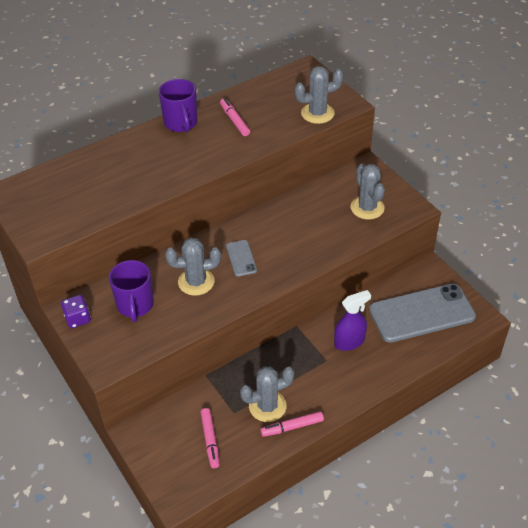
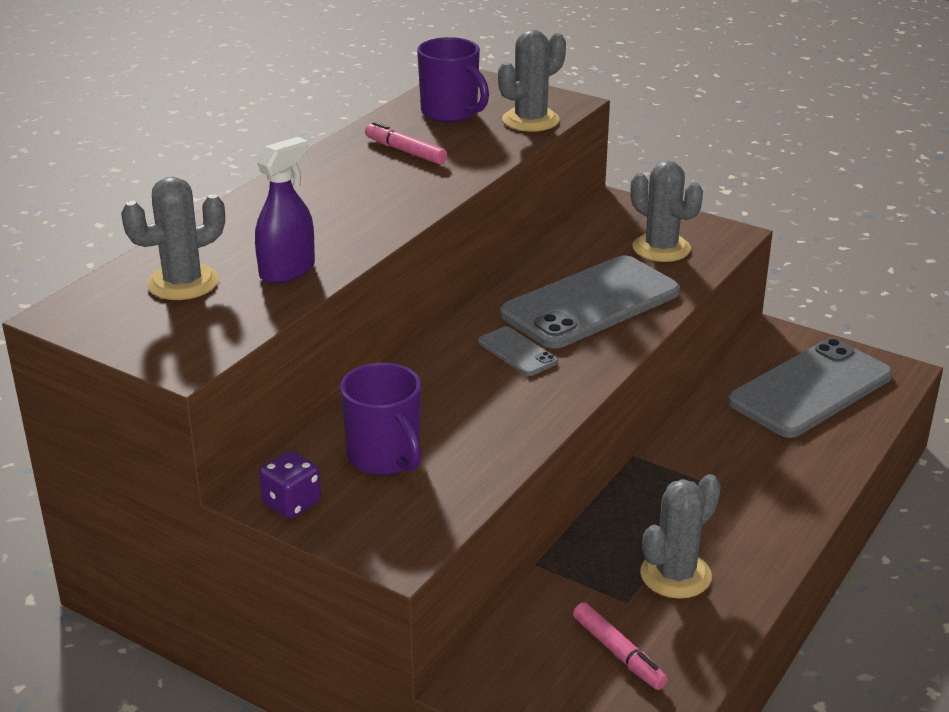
camera: 25 degrees left, 15 degrees down
(181, 123) = (317, 171): purple mug -> purple mug (451, 113)
(196, 282) = (467, 399): grey cactus -> grey cactus (183, 283)
(292, 427) = (739, 591): pink marker -> none
(301, 236) = (590, 303): none -> grey phone
(349, 342) = (733, 453): purple spray bottle -> purple spray bottle (287, 270)

